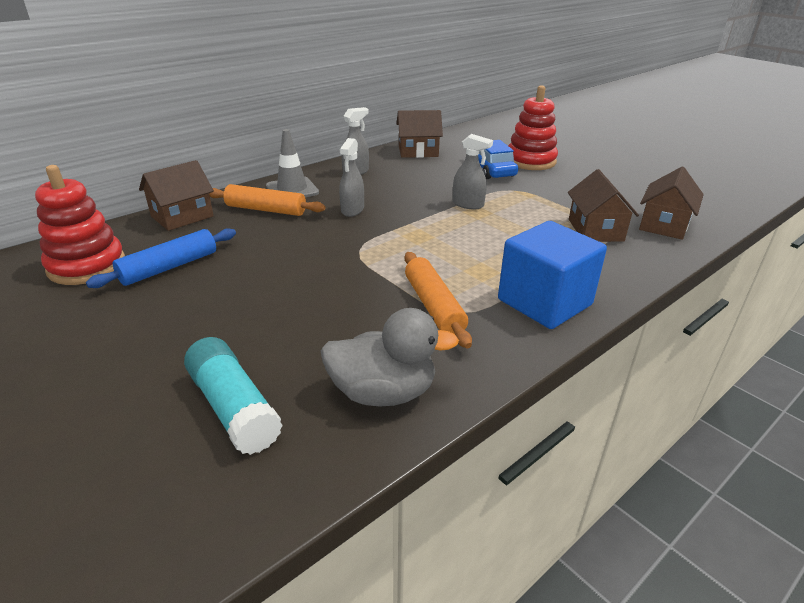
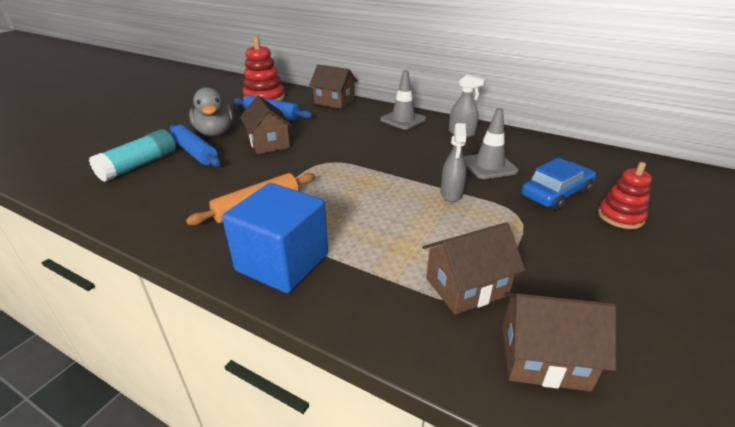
camera: 70 degrees right, 0 degrees up
(238, 346) = (195, 152): none -> blue rolling pin
(266, 209) = (363, 120): orange rolling pin -> none
(352, 210) = (389, 146): grey spray bottle -> none
(383, 392) = (150, 206): grey duck -> grey duck (215, 133)
(418, 151) = (546, 149): brown house -> brown house (268, 143)
(430, 178) = (489, 166): none -> grey traffic cone
(530, 161) = (620, 217): red stacking toy -> red stacking toy, size x0.63

